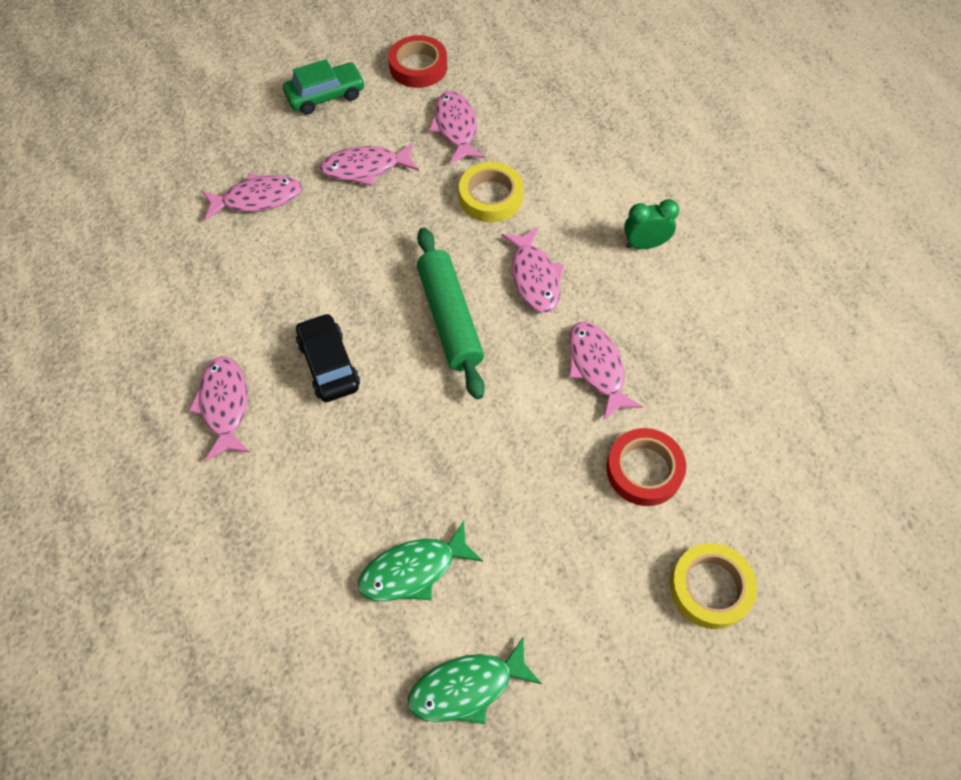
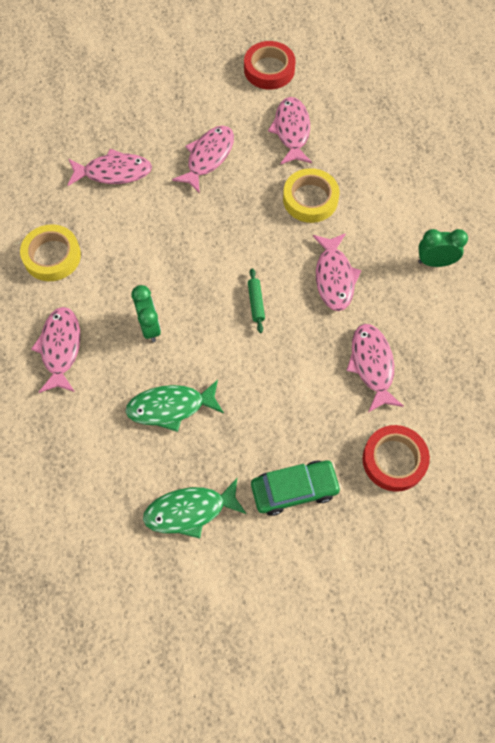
camera: 10 degrees right, 5 degrees up
(325, 95) = (185, 85): green car -> green car (294, 489)
(329, 364) = (150, 327): black car -> green clock
(365, 168) = (208, 157): pink fish -> pink fish turned 120 degrees clockwise
(449, 318) = (256, 303): green rolling pin -> green rolling pin, size x0.41
(467, 687) = (216, 613): green fish -> green fish (170, 407)
(710, 588) = (429, 568): yellow tape -> yellow tape (52, 256)

